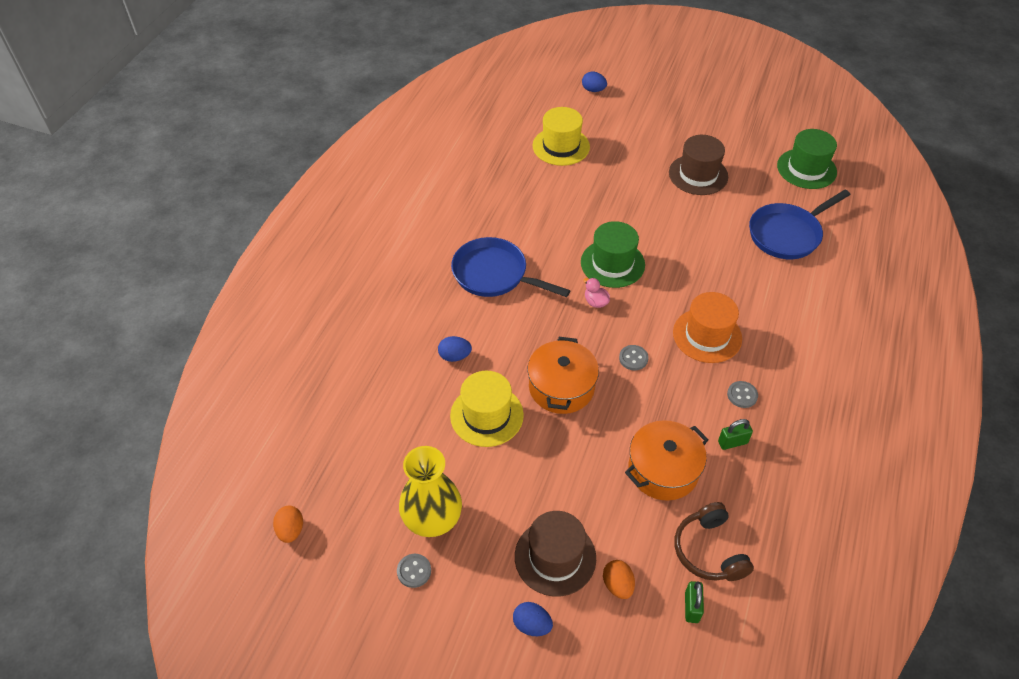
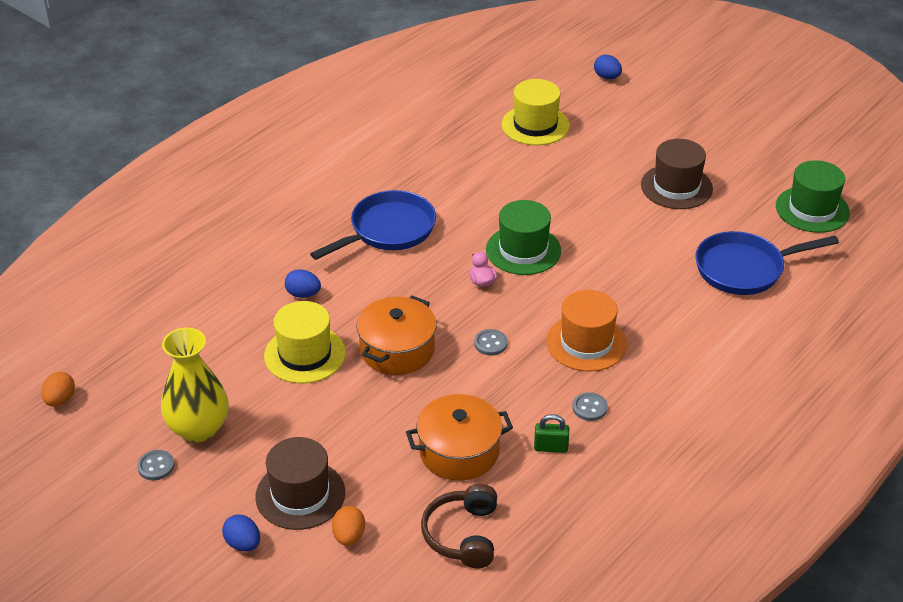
camera: 20 degrees right, 10 degrees down
(494, 274) = (388, 230): blue pan -> blue pan turned 90 degrees clockwise
(691, 607) = (413, 577): green padlock -> none

